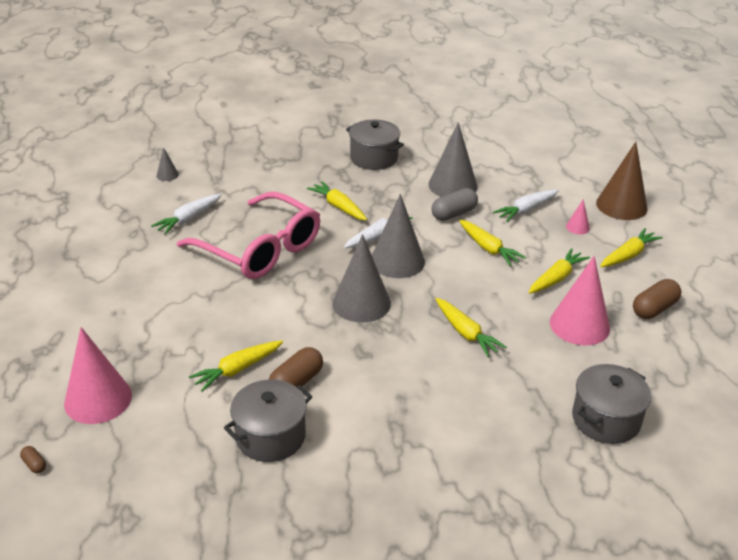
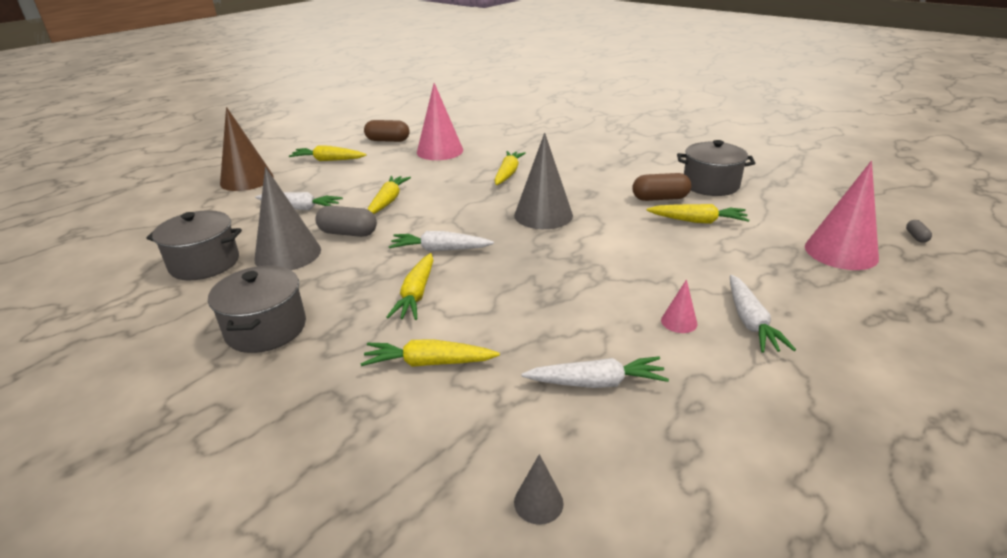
camera: 130 degrees left, 5 degrees down
(34, 464) = (916, 237): brown capsule -> grey capsule
(134, 293) = (750, 321): none -> white carrot
(260, 249) = (561, 295): pink glasses -> none
(397, 261) = (464, 225): grey cone -> none
(556, 278) = (395, 170): yellow carrot -> yellow carrot (429, 363)
(577, 227) = (306, 183): pink cone -> pink cone (679, 322)
(606, 419) = (513, 127): grey pot -> grey pot (204, 263)

